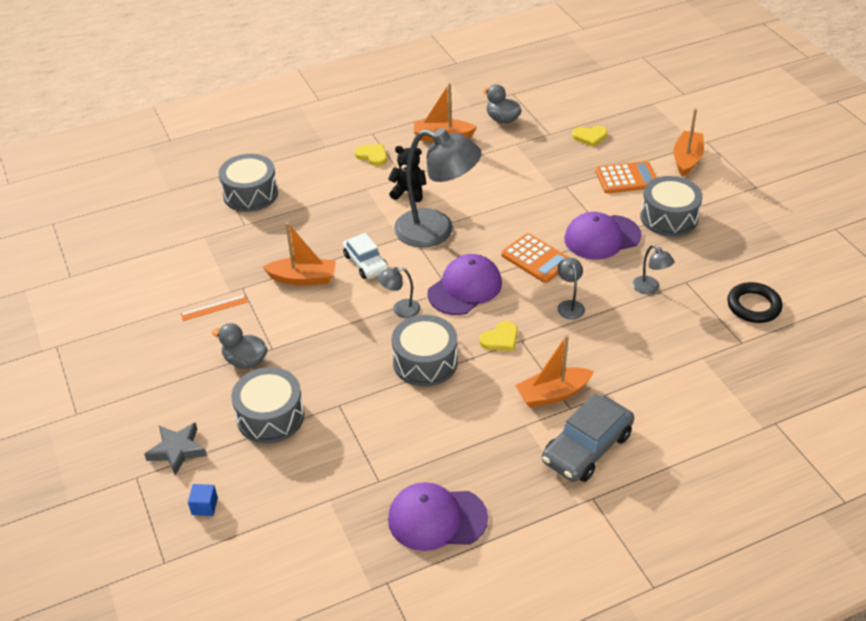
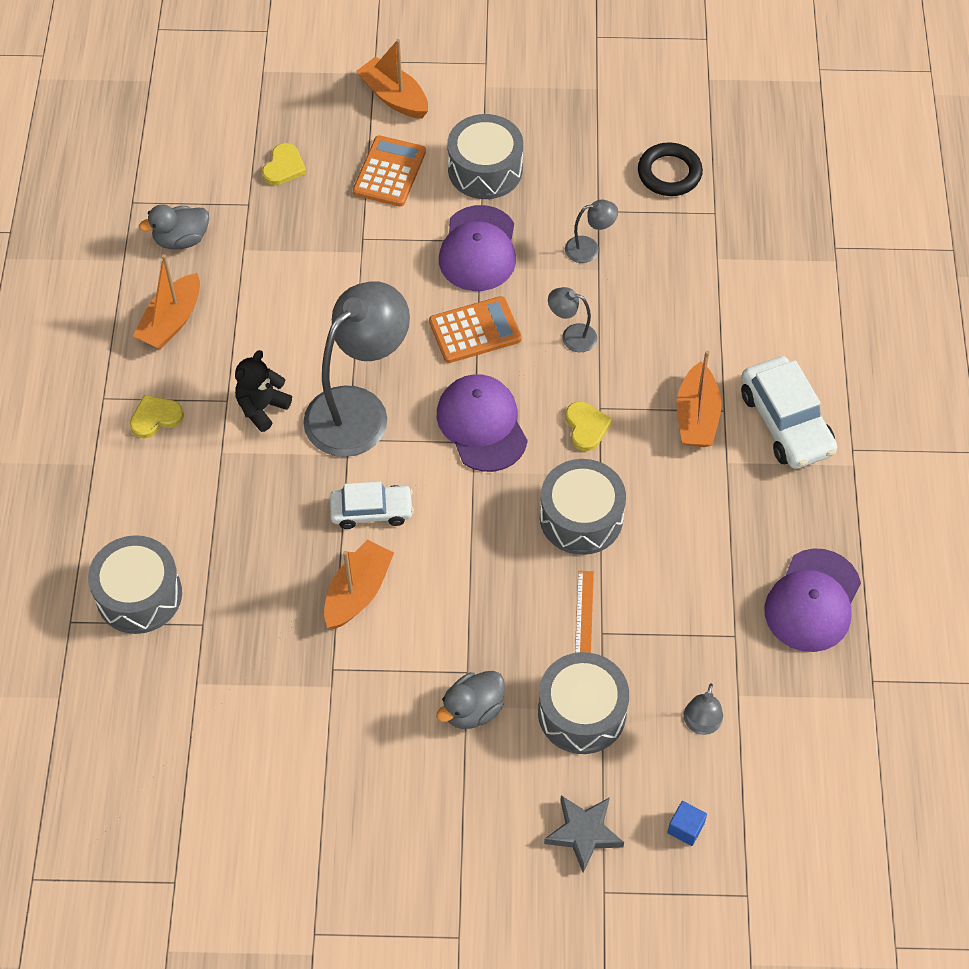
camera: 65 degrees left, 15 degrees up
(214, 308) = (352, 715): orange ruler -> orange ruler (584, 613)
(400, 309) = (479, 507): grey lamp -> grey lamp (701, 725)
(587, 448) = (786, 422): grey car -> white car

